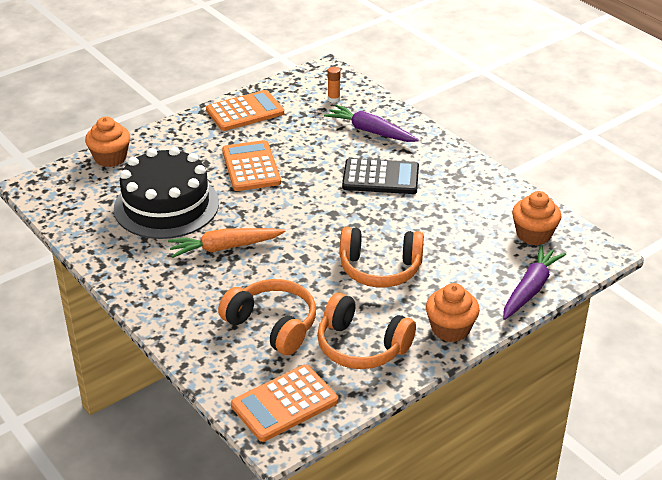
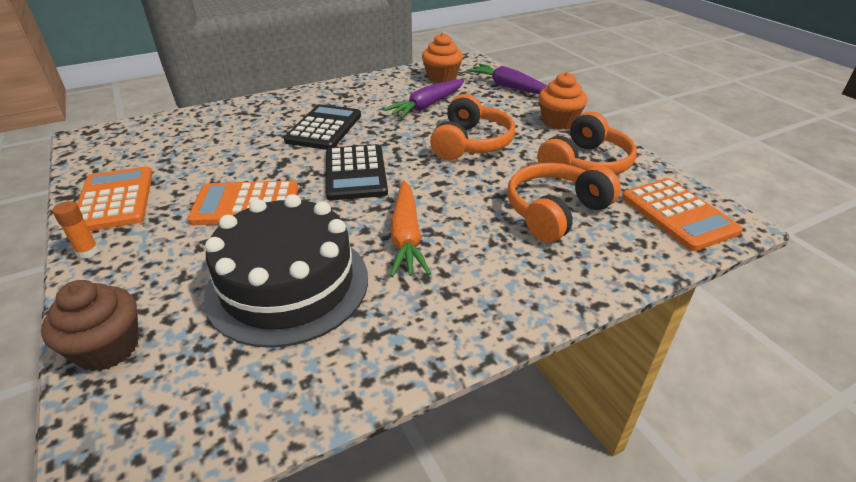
camera: 80 degrees left, 0 degrees up
(110, 158) = (108, 348): orange cupcake -> brown cupcake
(307, 209) = (355, 173): none -> black calculator
(333, 99) = (155, 138): orange glue stick -> orange glue stick (88, 252)
(370, 131) = (238, 125): purple carrot -> purple carrot (427, 106)

